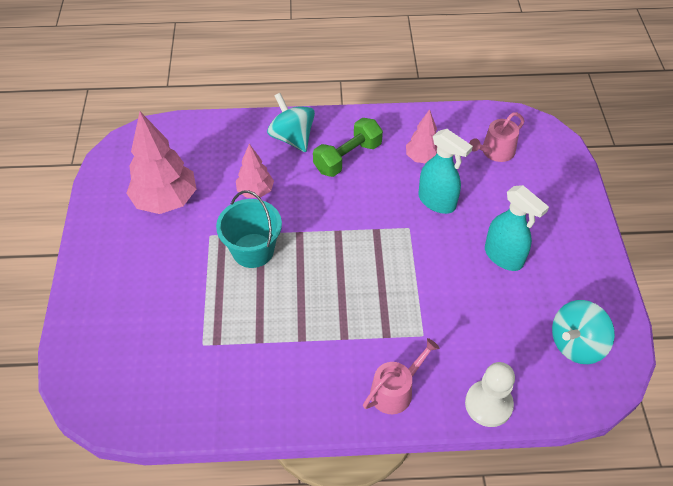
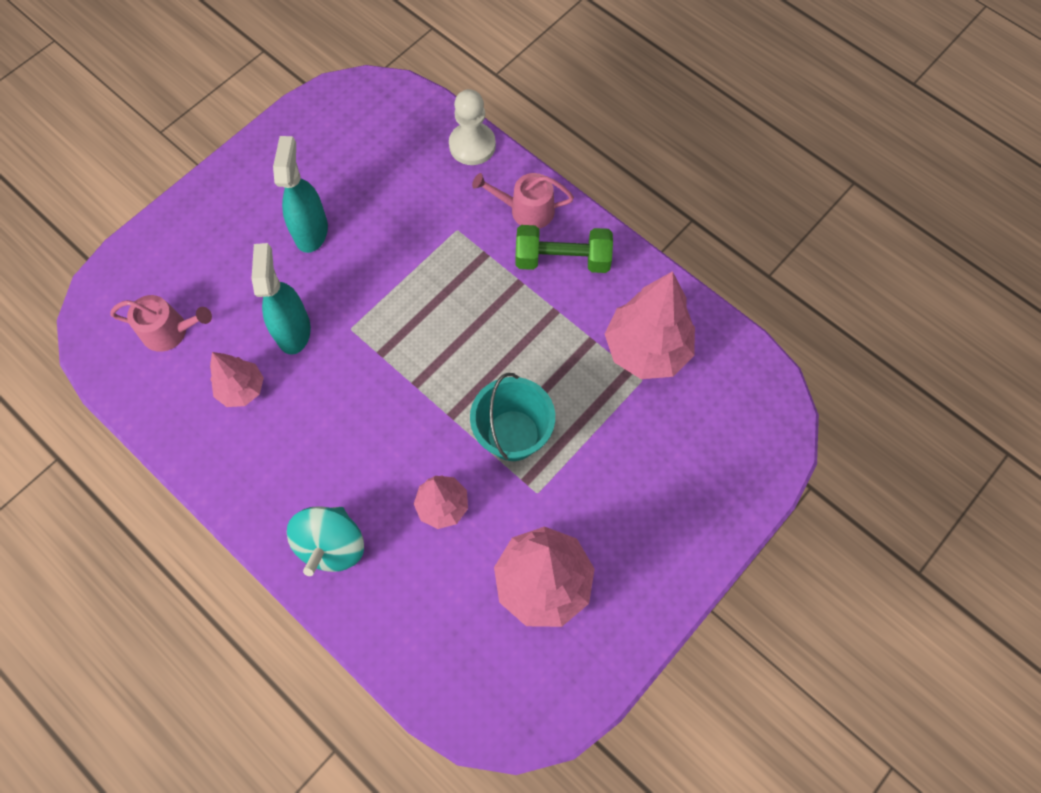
camera: 135 degrees left, 15 degrees up
(216, 365) = (646, 350): none -> pink tree
(347, 157) = (309, 460): green dumbbell -> green dumbbell (562, 259)
(576, 344) = (356, 126): turquoise spinning top -> none

